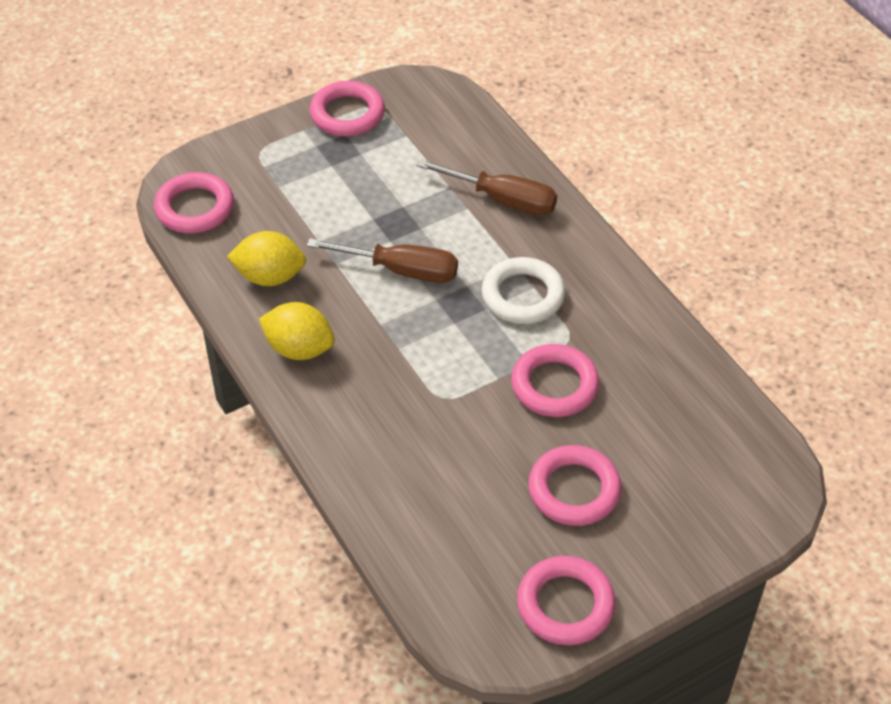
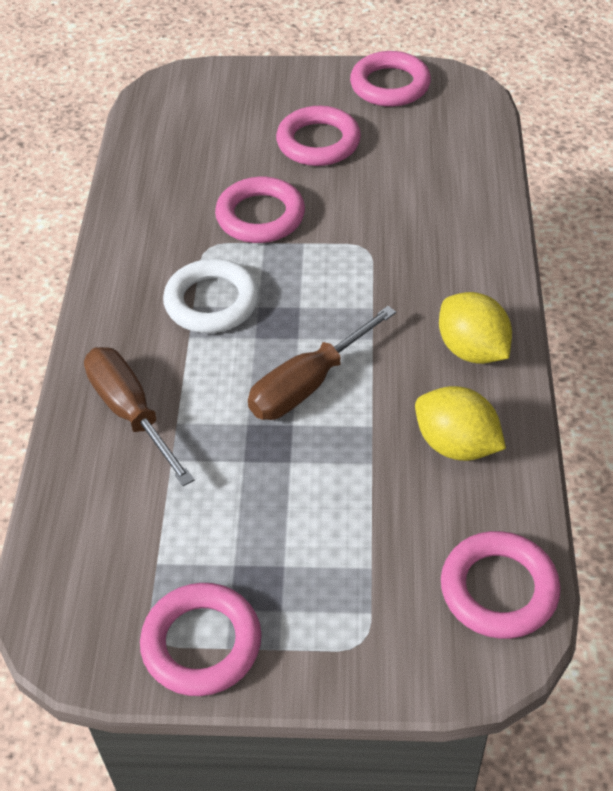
camera: 145 degrees left, 0 degrees up
(400, 270) = (308, 384): brown screwdriver -> brown screwdriver turned 90 degrees counterclockwise

